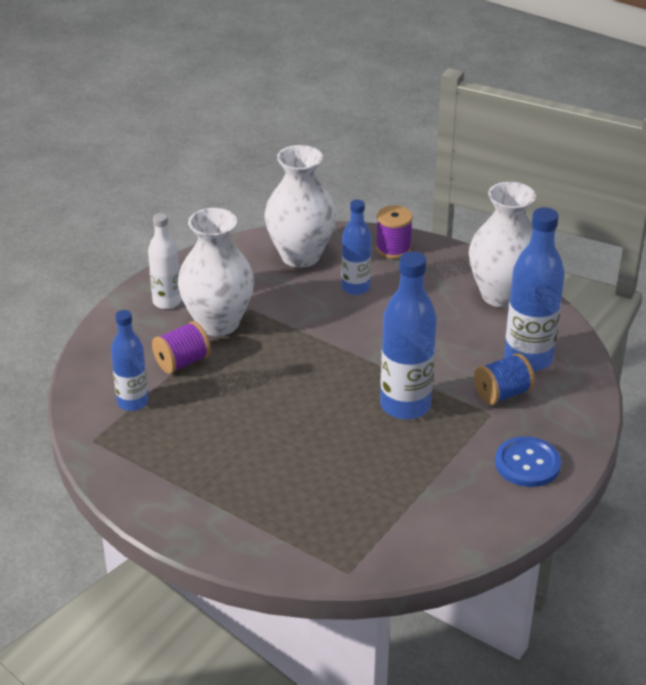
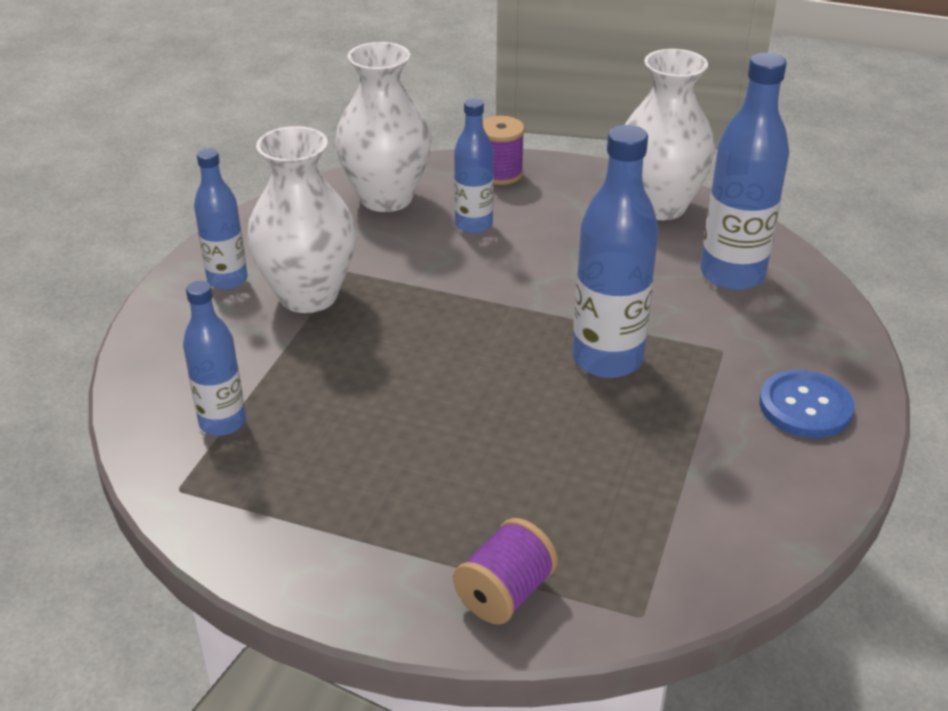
camera: 15 degrees left, 0 degrees up
(167, 302) = (227, 280): white bottle -> blue bottle
(182, 362) = (276, 354): purple spool -> purple spool (505, 593)
(502, 394) = (724, 323): blue spool -> none

